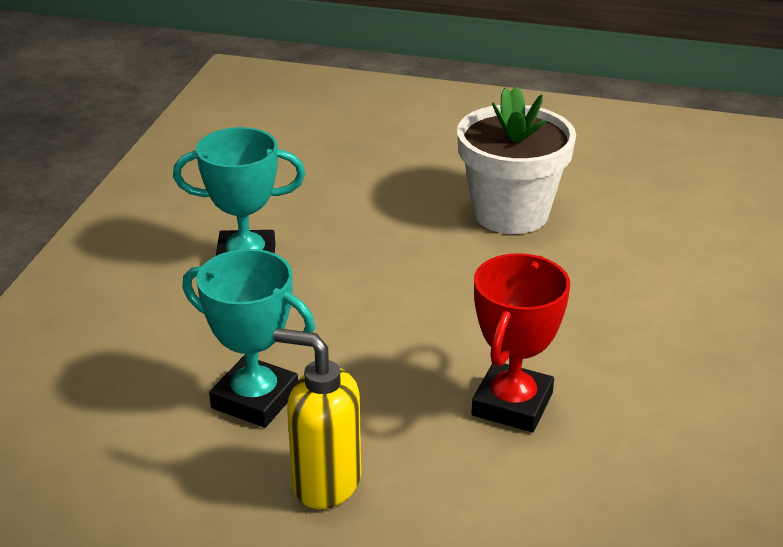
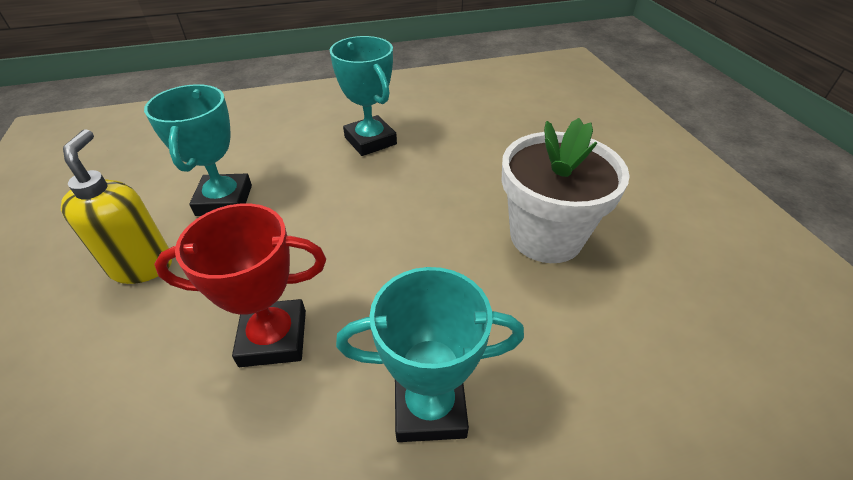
camera: 60 degrees right, 10 degrees up
(644, 338) = (429, 406): none -> turquoise trophy

